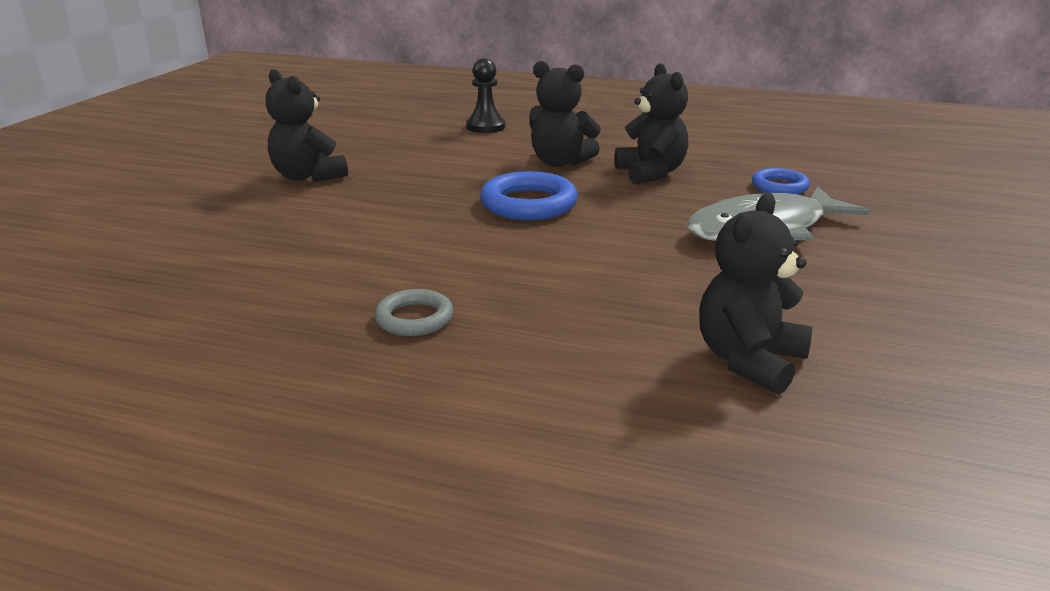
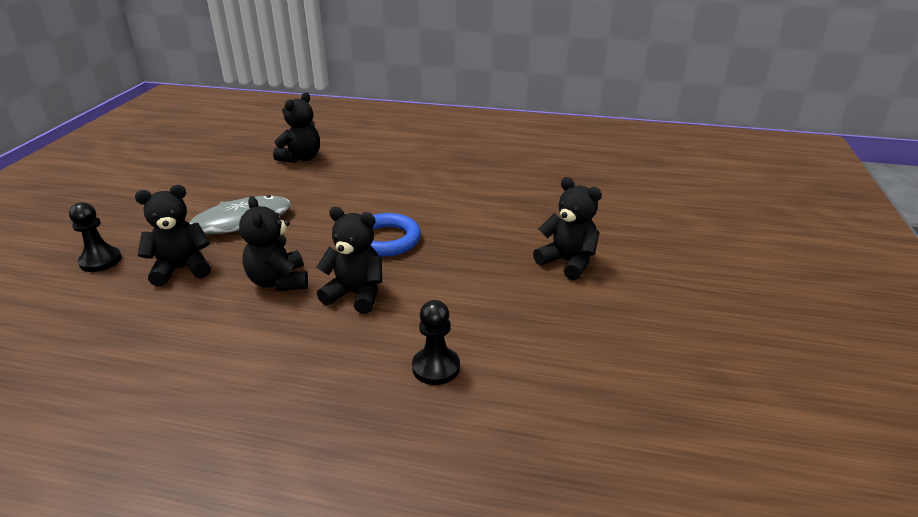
camera: 175 degrees right, 5 degrees up
(414, 318) = (438, 167): grey ring -> none
(779, 186) = (182, 269): blue ring -> black teddy bear
(898, 197) = (100, 261): none -> black pawn

